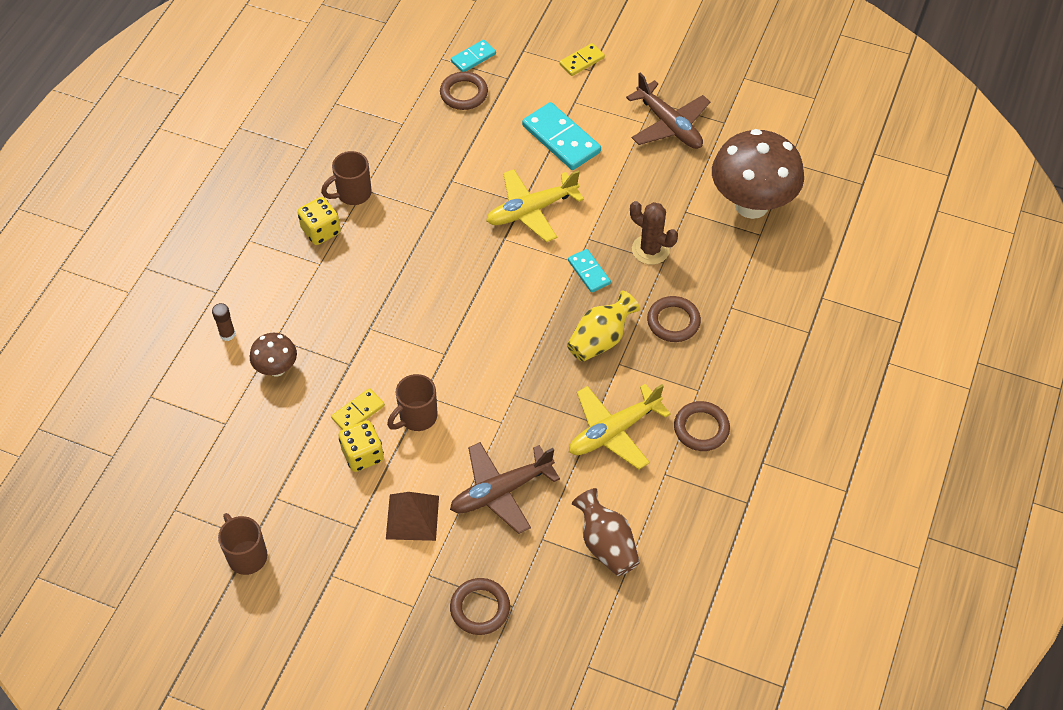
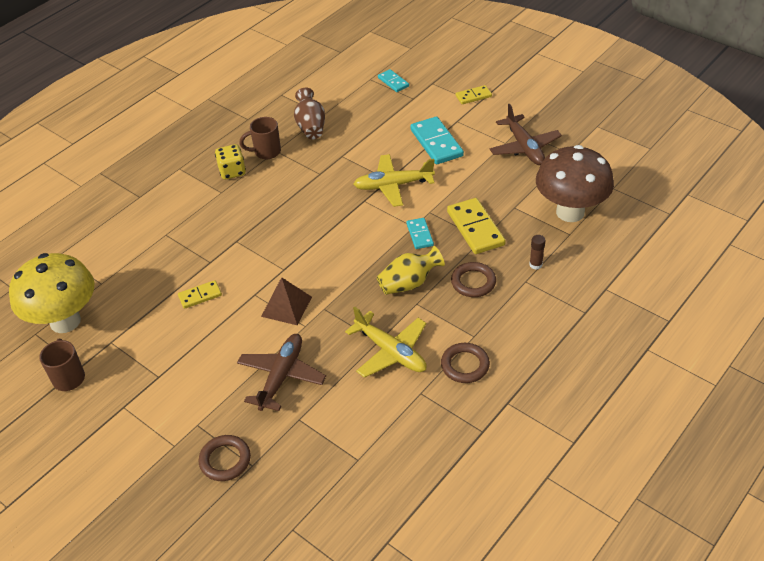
camera: 20 degrees right, 10 degrees down
(205, 484) = (65, 321): none -> yellow mushroom
(227, 334) = (133, 225): brown glue stick -> brown glue stick (535, 264)
(276, 369) = (156, 254): brown mushroom -> none
(363, 455) = (189, 326): yellow dice -> none
(412, 517) = (205, 379): brown pyramid -> brown pyramid (286, 306)
(417, 417) = (242, 308): brown mug -> none
(464, 93) = (376, 103): brown ring -> none
(473, 58) = (393, 82): turquoise domino -> turquoise domino turned 75 degrees clockwise
(500, 491) = (281, 376): brown plane -> brown plane turned 120 degrees clockwise
(606, 544) = (349, 436): brown vase -> brown vase (311, 126)
(613, 431) = (391, 352): yellow plane -> yellow plane turned 120 degrees counterclockwise
(650, 250) = (475, 228): brown cactus -> yellow domino

